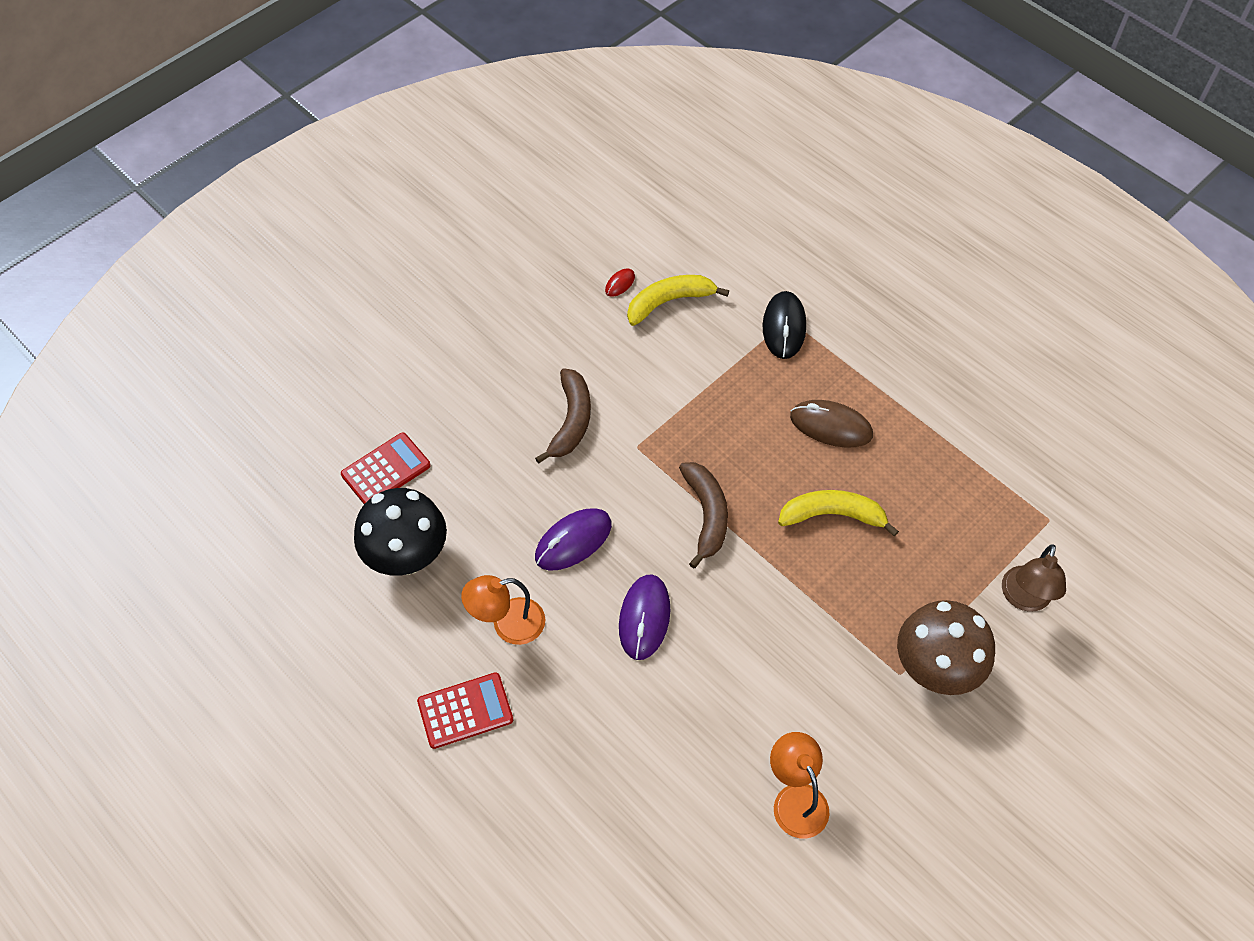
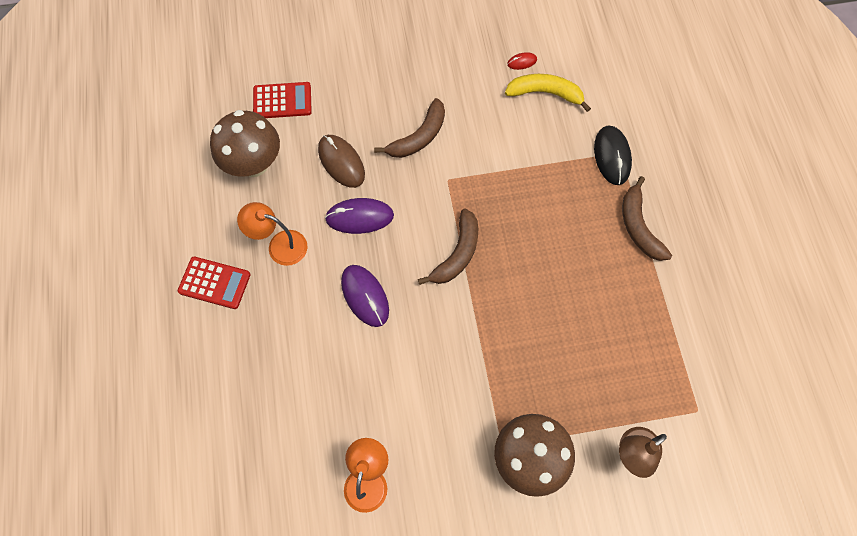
camera: 35 degrees right, 10 degrees up
(407, 557) = (253, 164): black mushroom -> brown mushroom
(644, 618) = (365, 296): purple mouse -> purple mouse turned 75 degrees counterclockwise
(784, 327) = (612, 156): black mouse -> black mouse turned 45 degrees counterclockwise
(831, 426) = (590, 245): brown mouse -> brown mouse (341, 162)
(832, 515) = (542, 307): yellow banana -> none
(862, 380) = (639, 226): none -> brown banana

